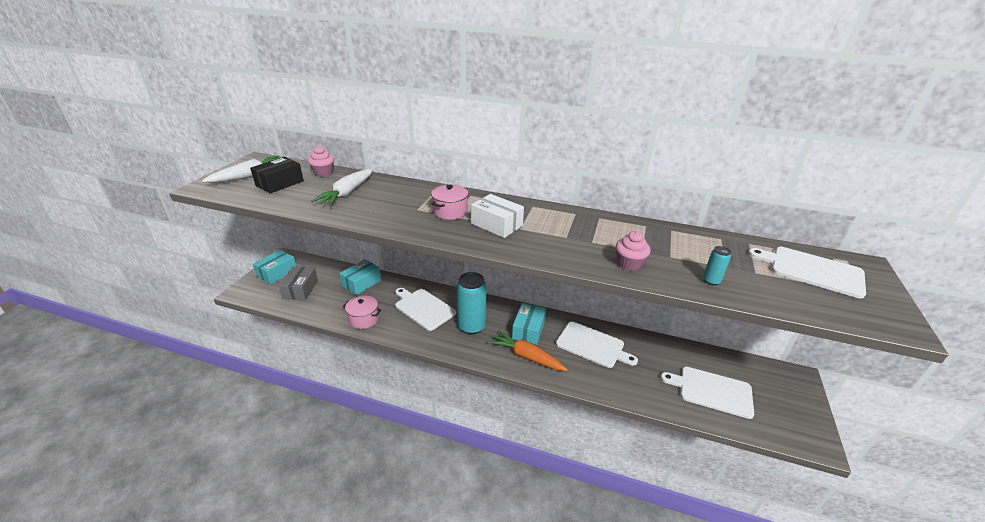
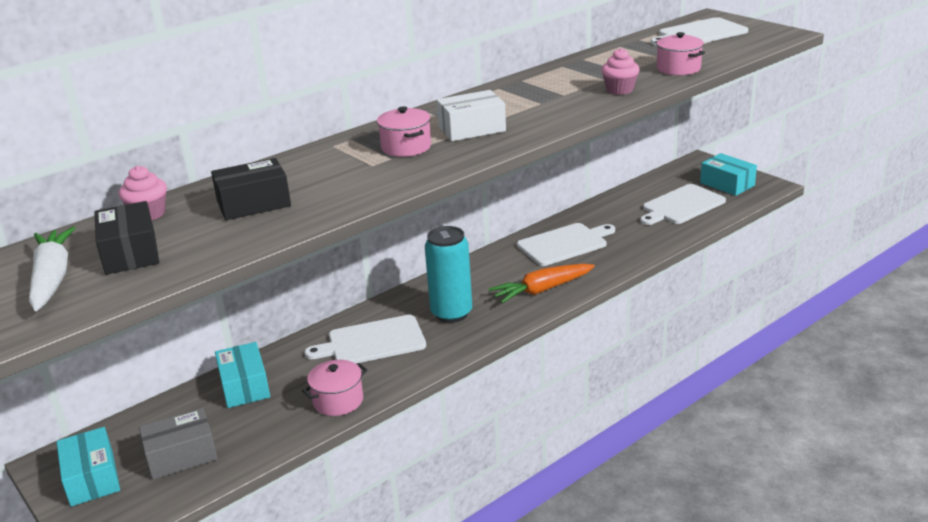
camera: 55 degrees left, 5 degrees down
(300, 289) = (181, 455): grey box -> grey box turned 60 degrees counterclockwise
(347, 193) = (254, 204): white carrot -> black box
(528, 330) = (499, 275): turquoise box -> turquoise box (727, 184)
(711, 281) = (678, 68): turquoise can -> pink pot

